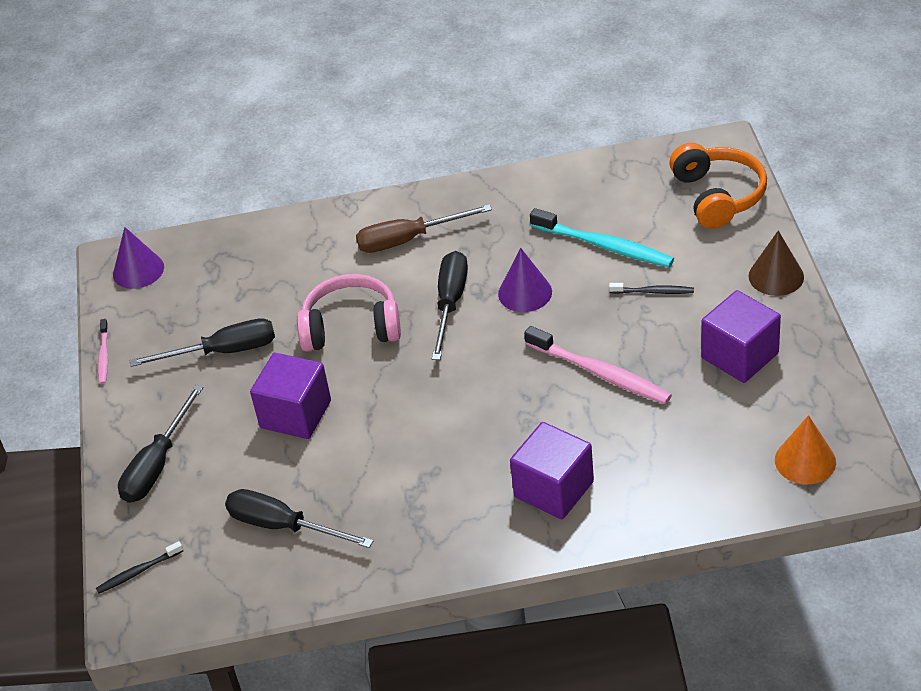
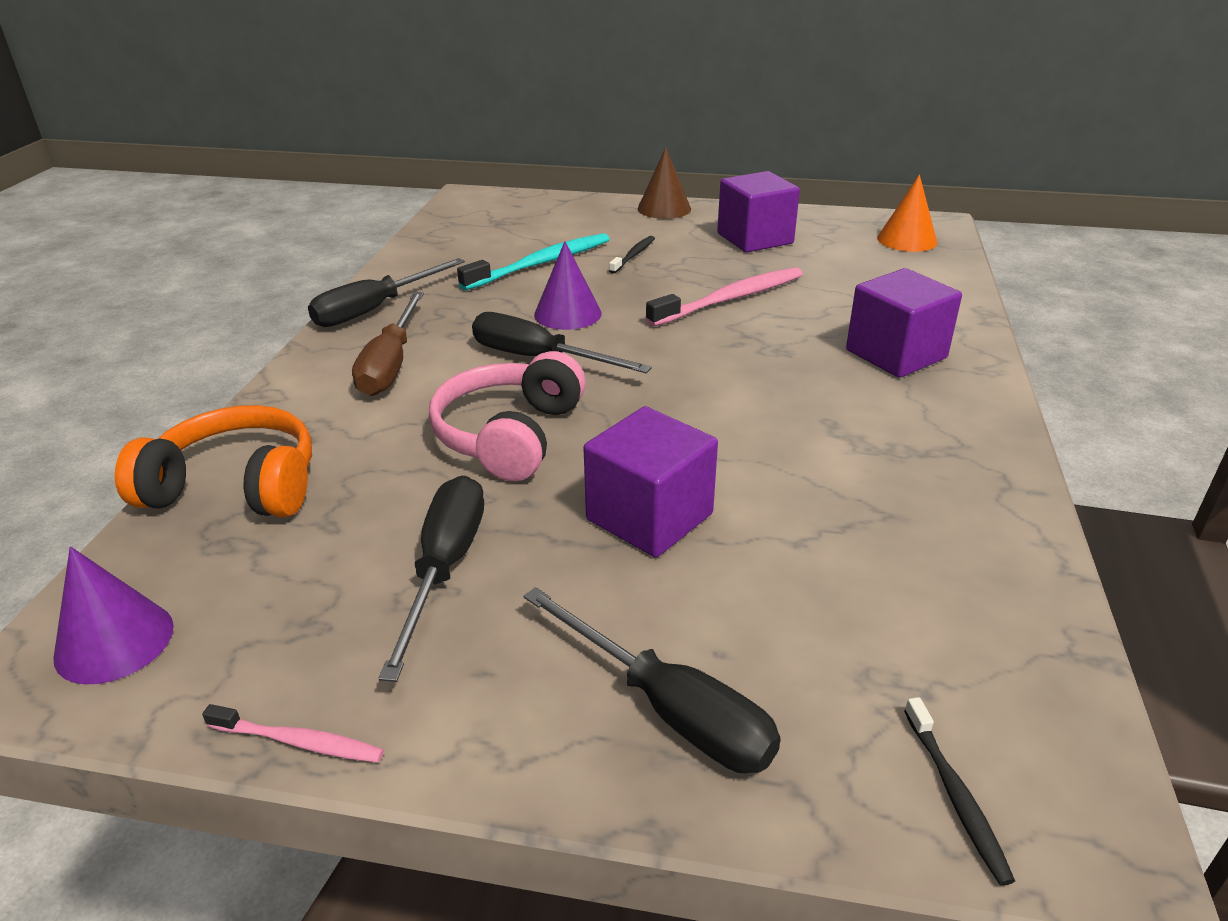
camera: 75 degrees left, 10 degrees down
(284, 526) = (889, 573): black screwdriver -> black screwdriver (375, 309)
(718, 196) = (532, 209): orange headphones -> orange headphones (236, 486)

